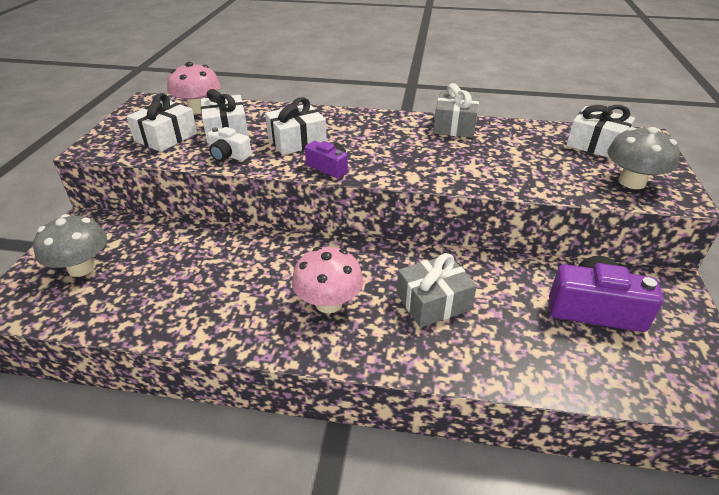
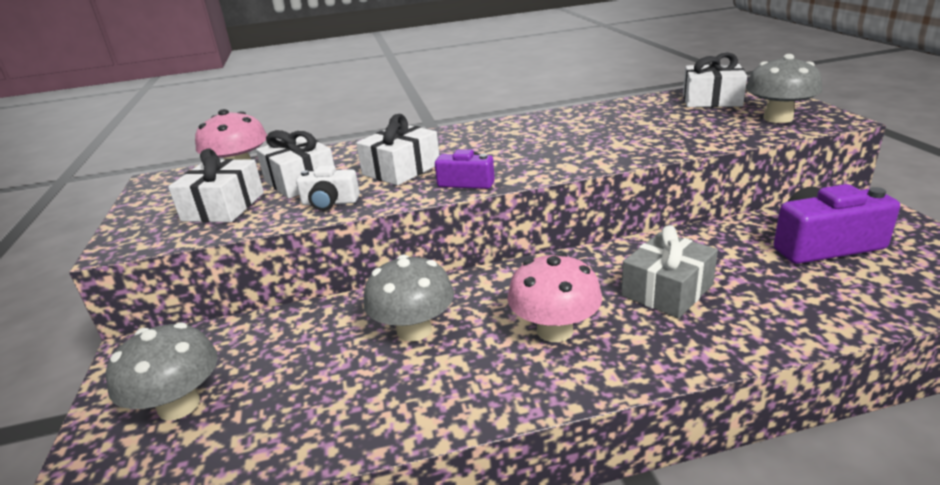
camera: 20 degrees left, 10 degrees down
(242, 267) = (414, 330): none -> grey mushroom
(455, 125) = (561, 117): grey gift -> none

